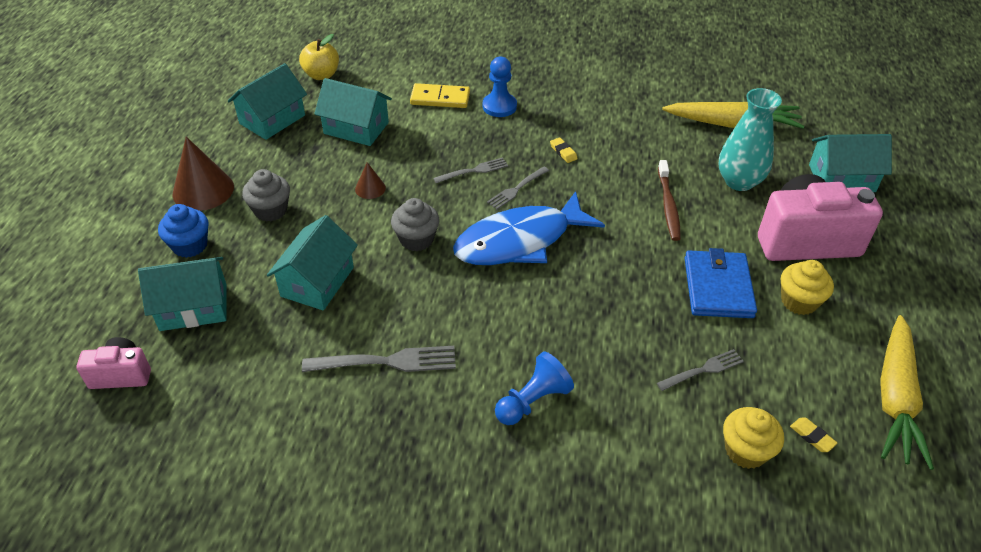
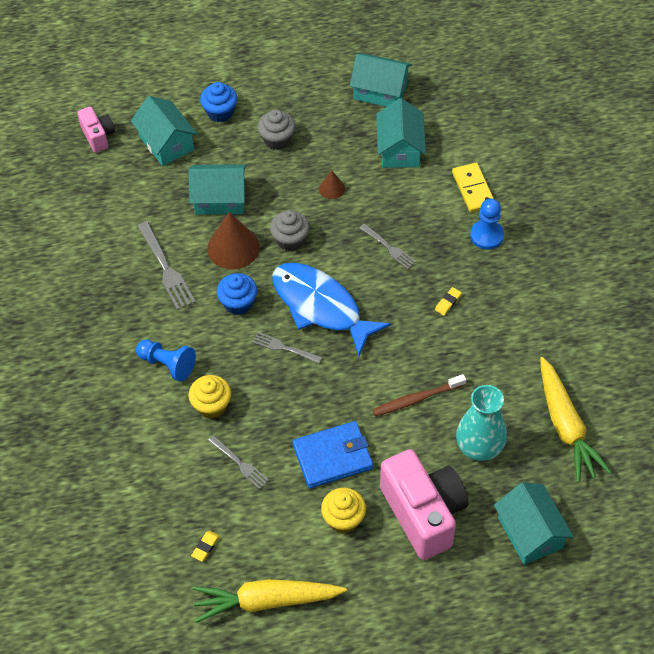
camera: 70 degrees right, 10 degrees up
(203, 190) = (278, 91): brown cone -> brown cone (233, 247)
(321, 75) = (457, 95): yellow apple -> none
(477, 308) = (238, 303): none -> blue cupcake
(516, 189) = (381, 284): grey fork -> grey fork (284, 348)
(745, 451) = (176, 505): yellow cupcake -> yellow cupcake (211, 405)

